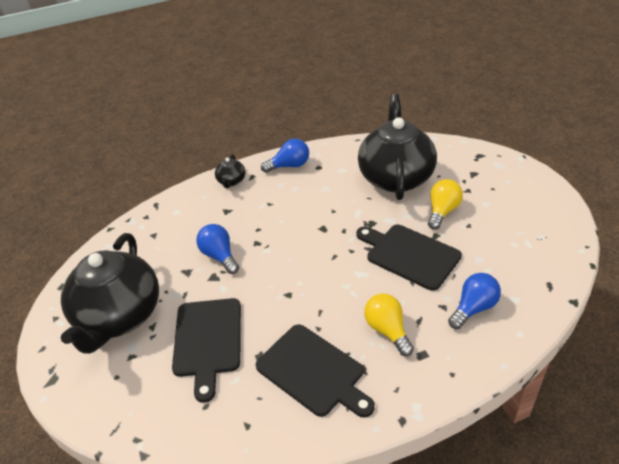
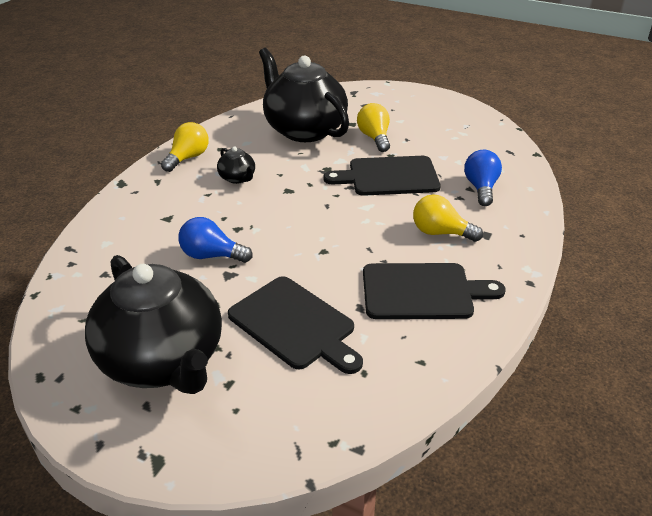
camera: 45 degrees left, 5 degrees down
(231, 181) = (138, 193): black teapot -> black teapot (237, 178)
(289, 166) = (188, 158): blue light bulb -> yellow light bulb

